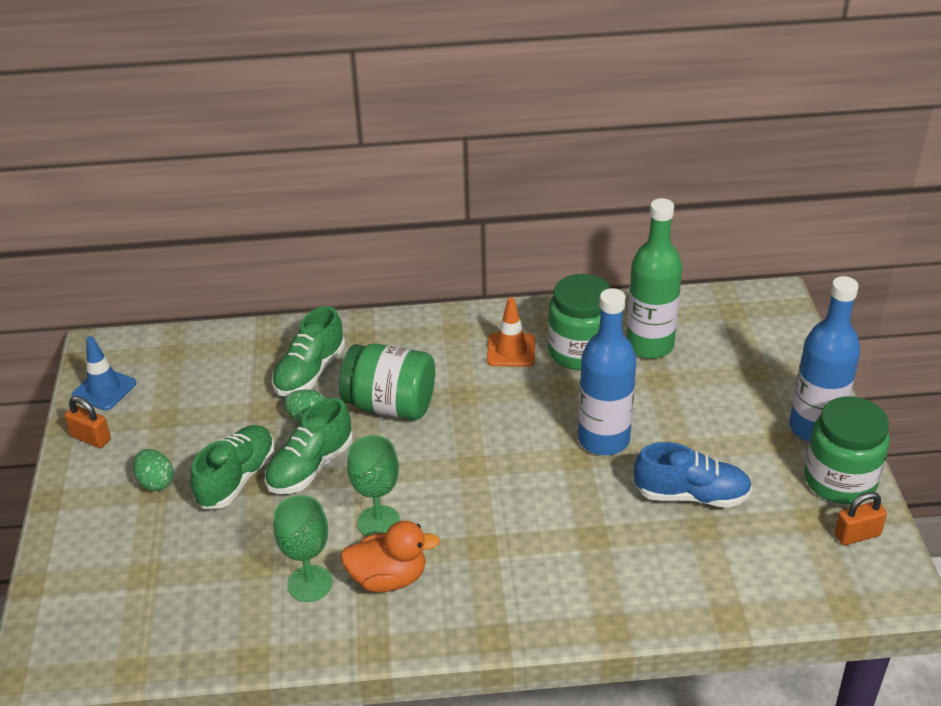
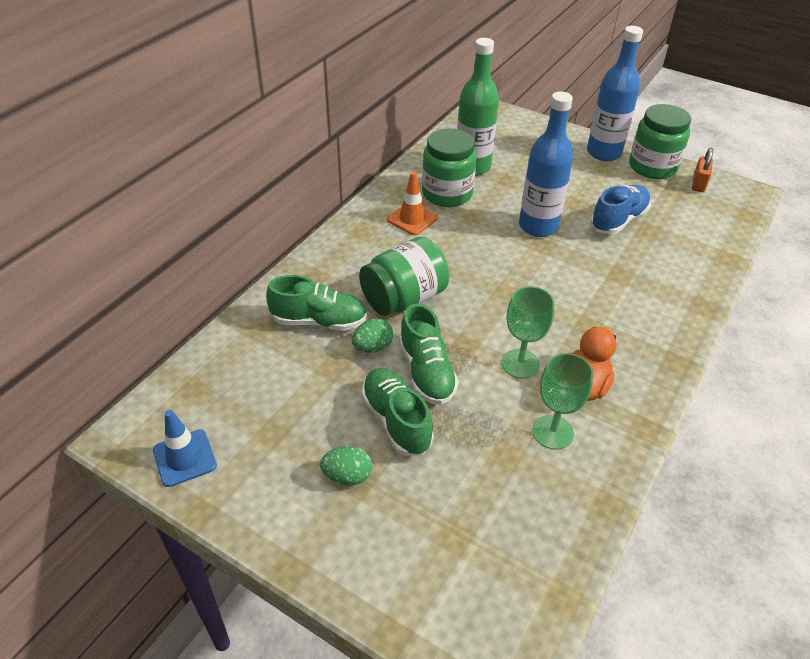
camera: 55 degrees left, 5 degrees up
(91, 438) = (240, 497): orange padlock -> none
(310, 372) = (319, 321): green shoe -> green shoe turned 60 degrees counterclockwise

